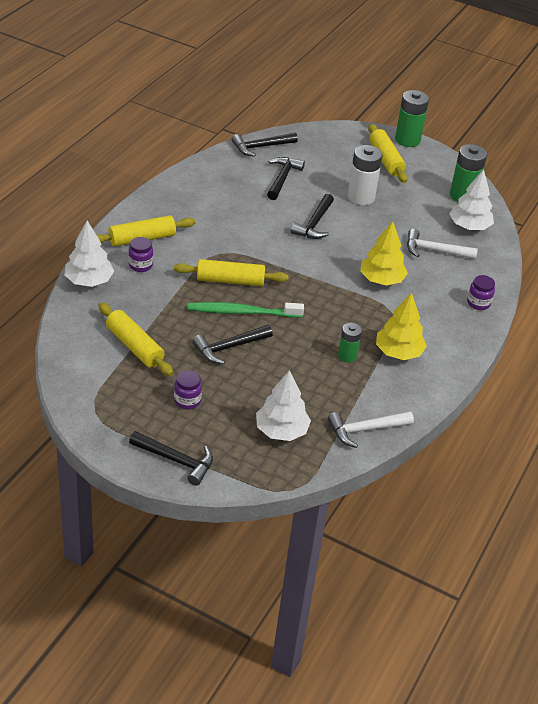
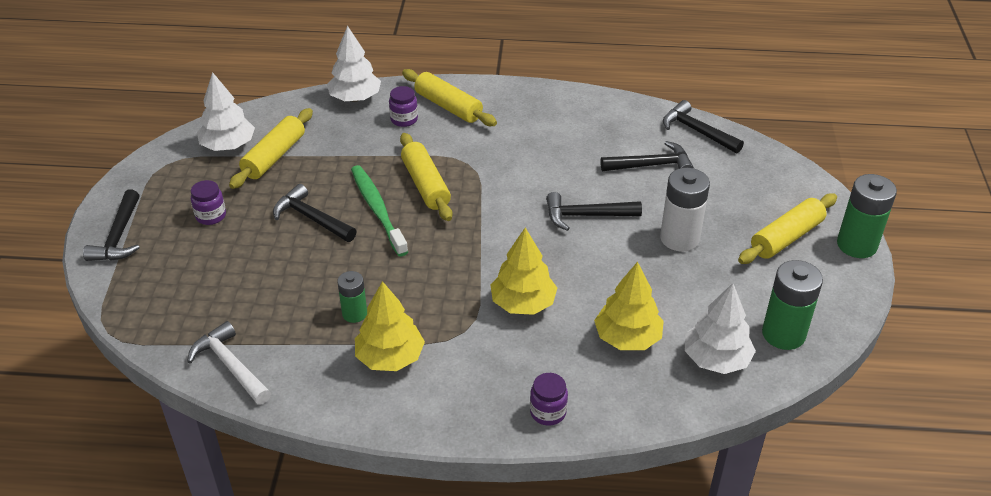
camera: 70 degrees right, 0 degrees up
(281, 430) = (197, 297): white tree -> white tree (228, 146)
(435, 251) = (627, 338): white hammer -> yellow tree

